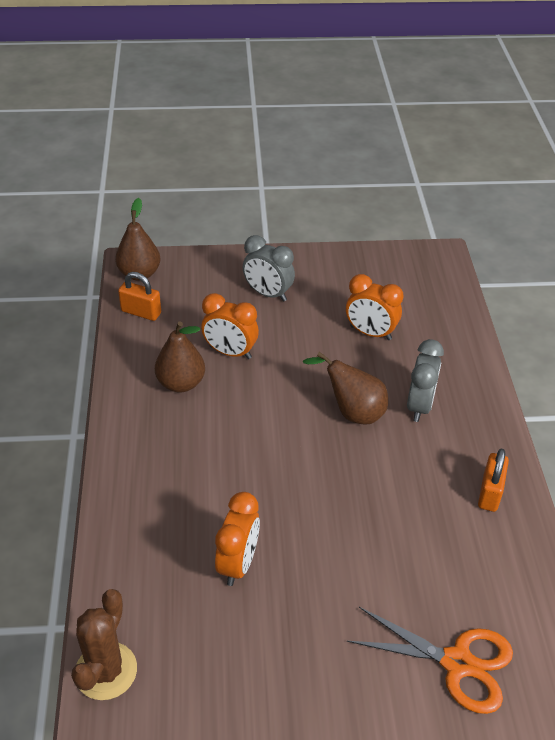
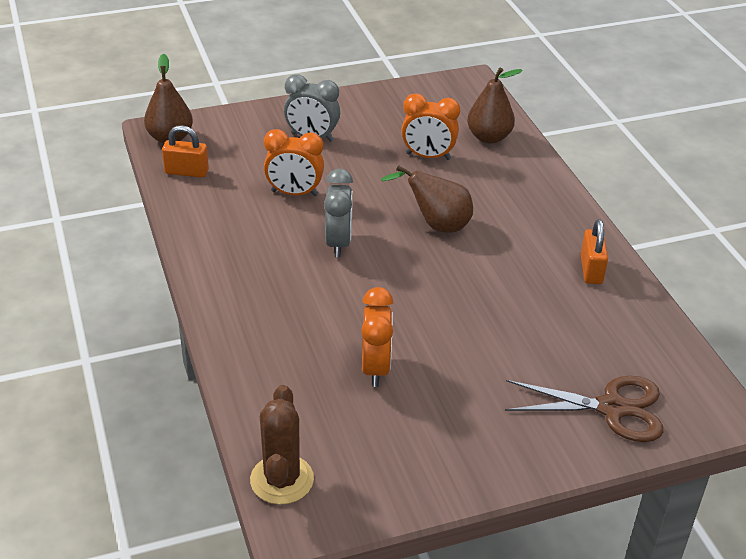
camera: 15 degrees left, 5 degrees down
(181, 383) = (255, 227): brown pear -> brown pear (489, 137)
(419, 406) = (499, 210): grey clock -> grey clock (338, 243)
(457, 663) = (611, 408): orange scissors -> brown scissors

